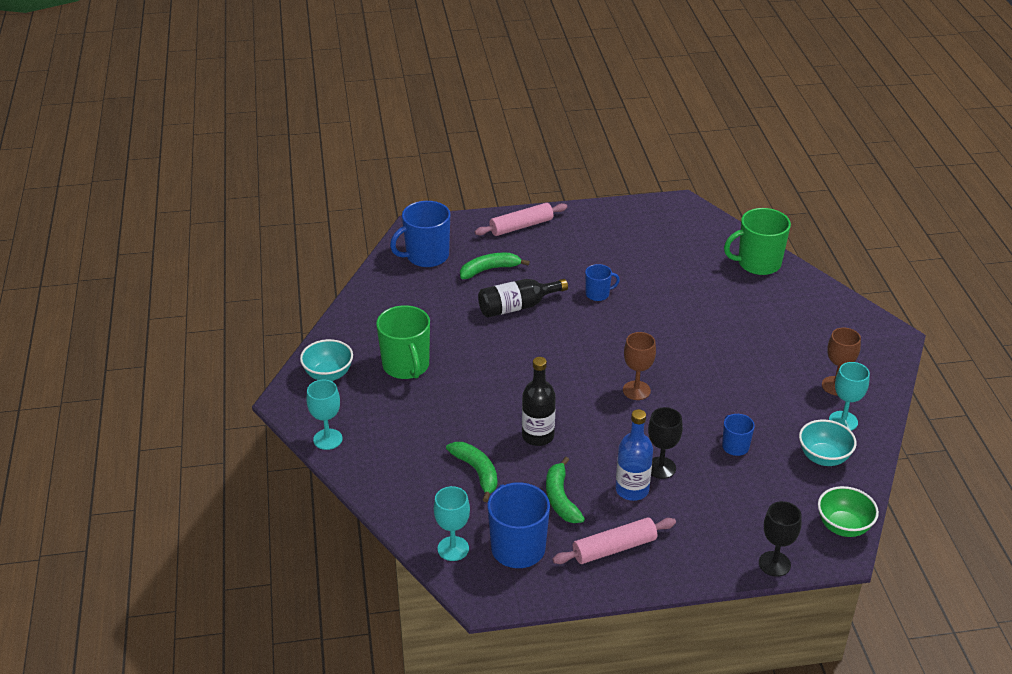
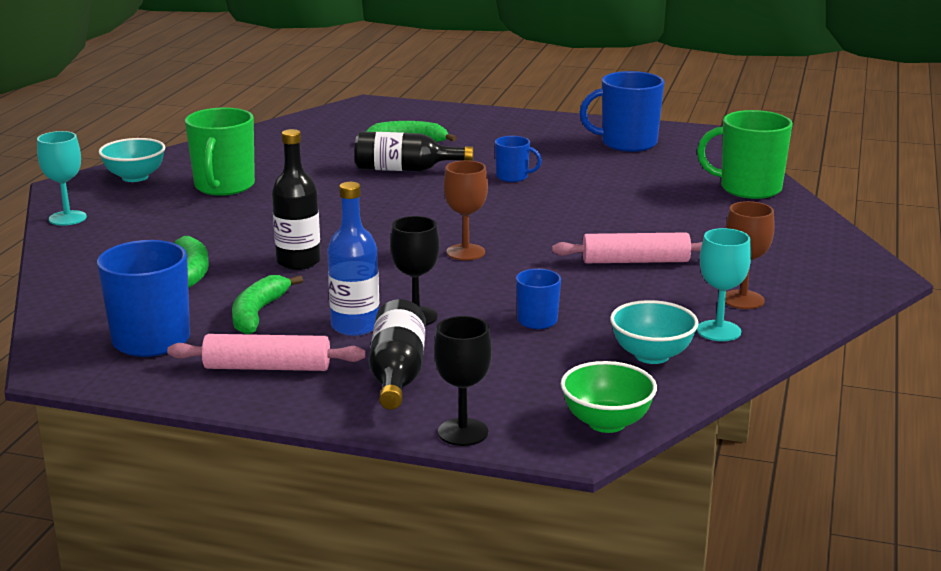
camera: 25 degrees right, 15 degrees down
(426, 256) = (352, 122): blue mug -> blue mug (627, 143)
(453, 548) = (79, 323): turquoise goblet -> none
(521, 226) = (485, 119): pink rolling pin -> pink rolling pin (635, 261)
(696, 526) = (397, 374): none -> black bottle

